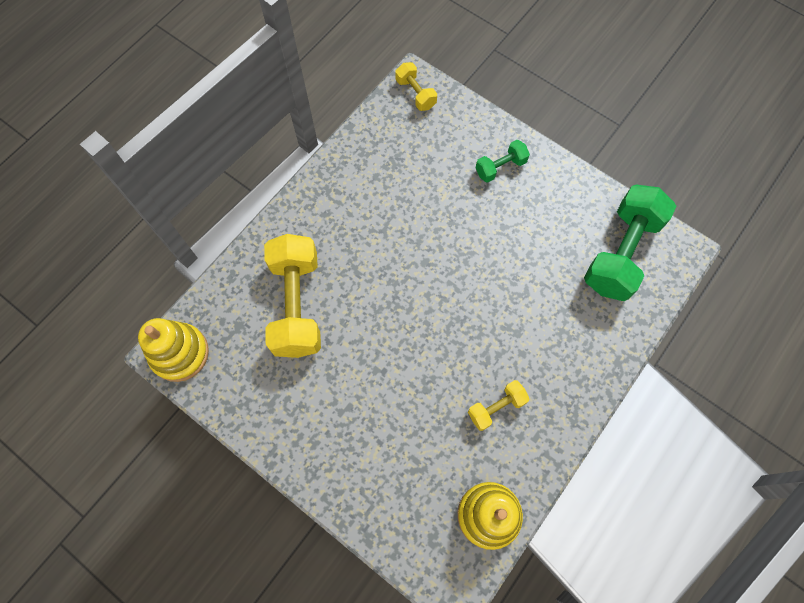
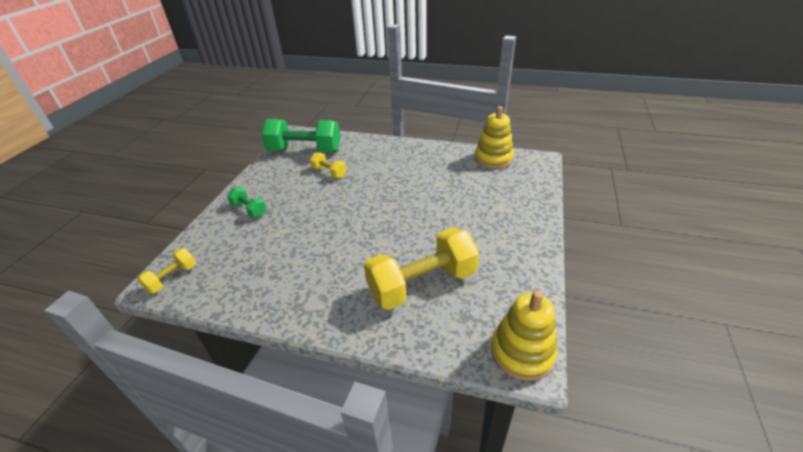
camera: 110 degrees left, 30 degrees down
(496, 407) = (432, 170): yellow dumbbell -> yellow dumbbell (329, 172)

